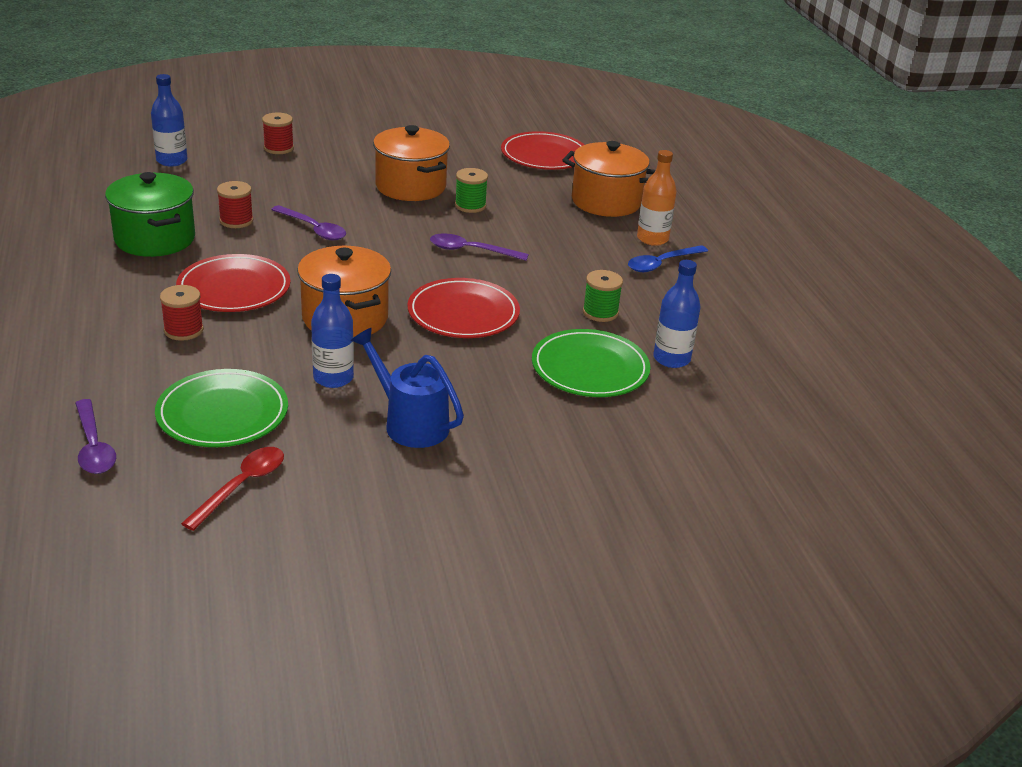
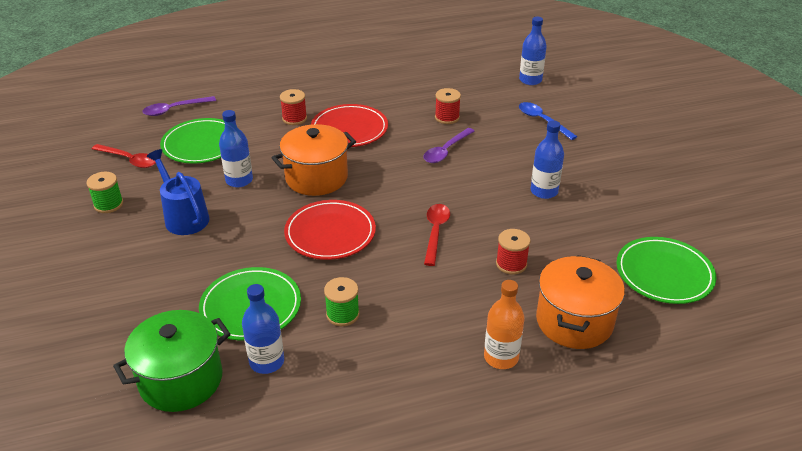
camera: 90 degrees right, 5 degrees up
(155, 239) = (409, 92): green pot -> green pot (181, 380)
(278, 148) = (580, 120): red spool -> red spool (511, 264)
(410, 186) = (544, 191): orange pot -> blue bottle
(410, 423) = (184, 217): blue watering can -> blue watering can turned 75 degrees counterclockwise
(470, 206) = (522, 227): green spool -> green spool (108, 204)
(470, 251) = (435, 232): purple spoon -> red spoon
(544, 155) = (664, 273): red plate -> green plate
(661, 264) = (447, 362): blue spoon -> blue spoon (542, 121)

